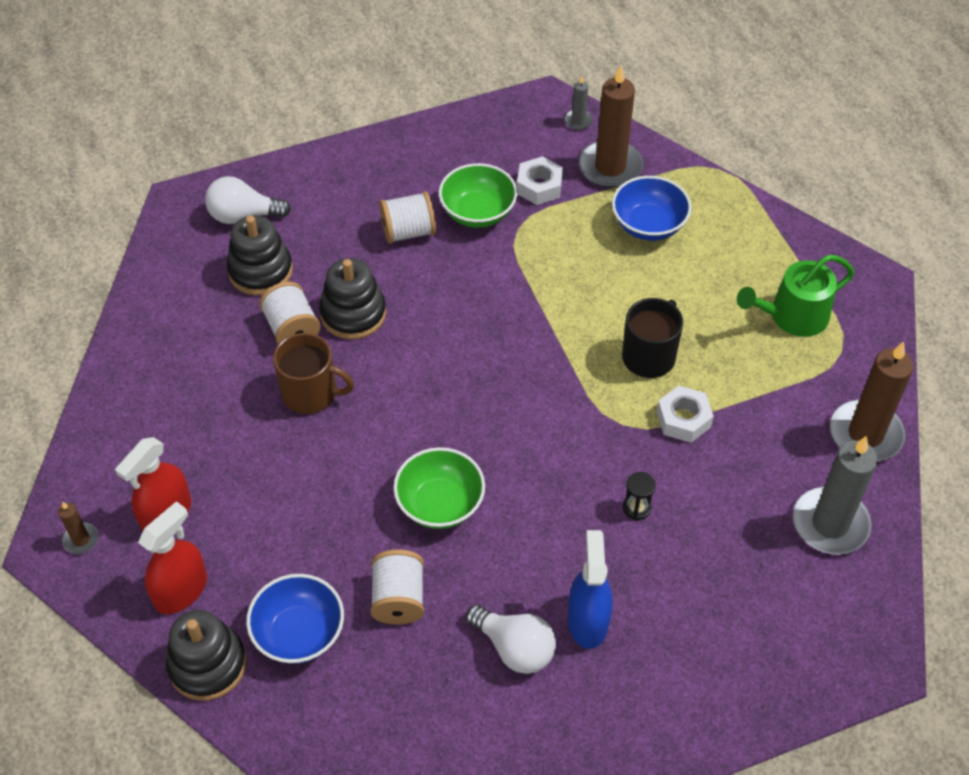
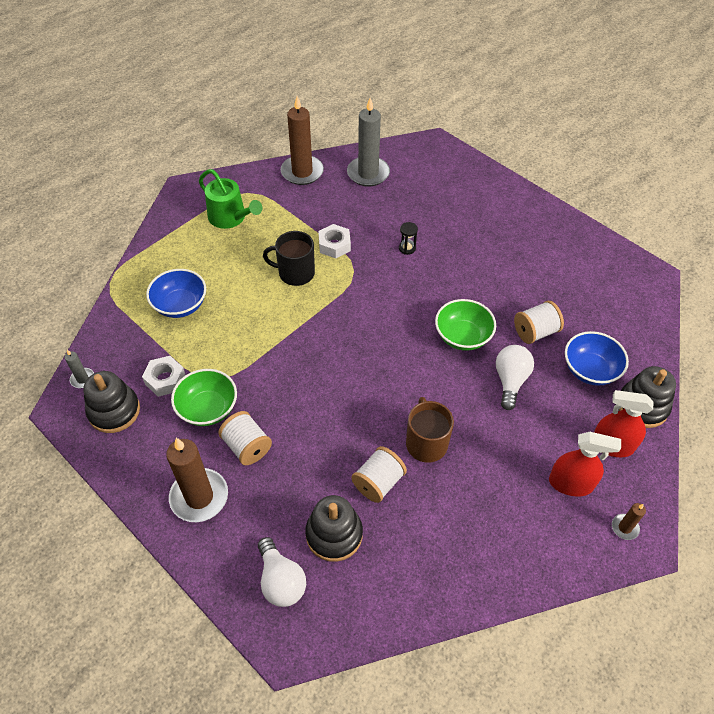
camera: 115 degrees left, 0 degrees up
(353, 314) = (343, 448): black stacking toy -> black stacking toy (114, 411)
(514, 648) = (525, 271): white light bulb -> white light bulb (510, 381)
(587, 621) = (488, 248): blue spray bottle -> none
(610, 167) = (129, 343): brown candle -> brown candle (199, 497)

